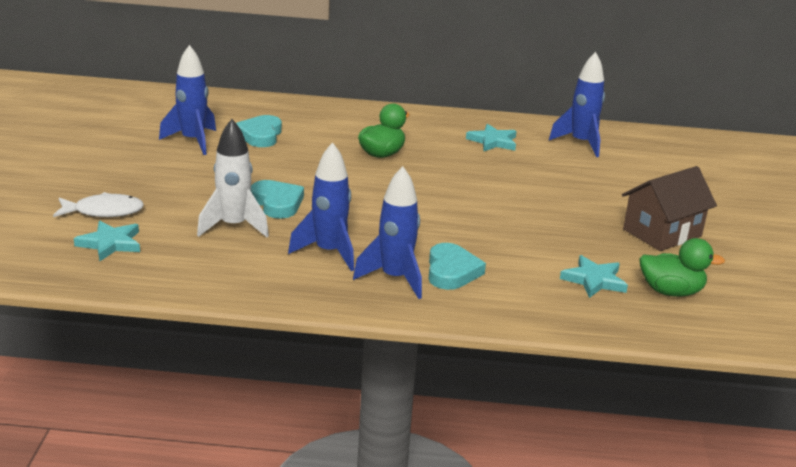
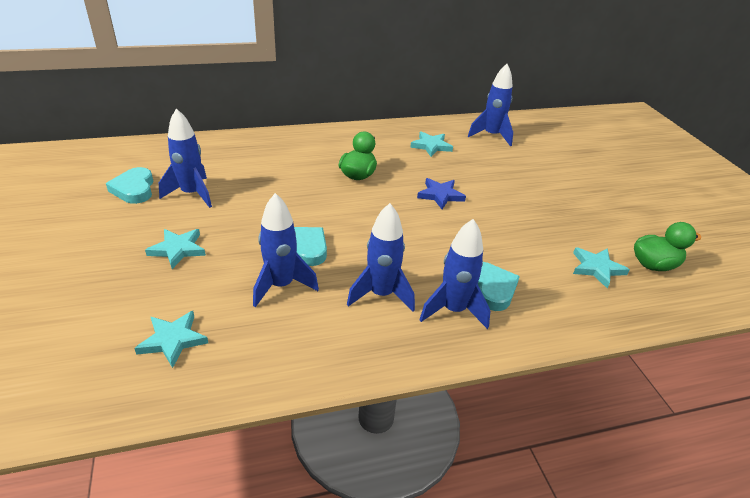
camera: 20 degrees left, 10 degrees up
(104, 211) = (146, 299): white fish -> none
(153, 182) = (178, 249): none -> turquoise star
(234, 226) = (281, 285): white rocket -> blue rocket
(260, 135) = (248, 175): turquoise heart -> turquoise heart (134, 189)
(464, 187) = (440, 195): none -> blue star
(662, 233) = (604, 208): brown house -> none

